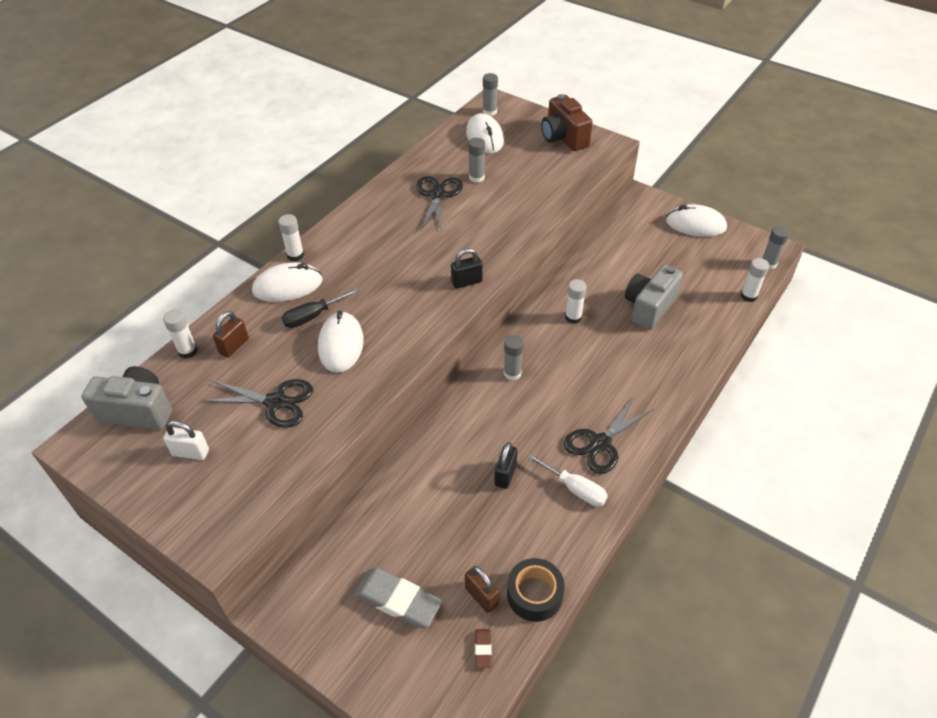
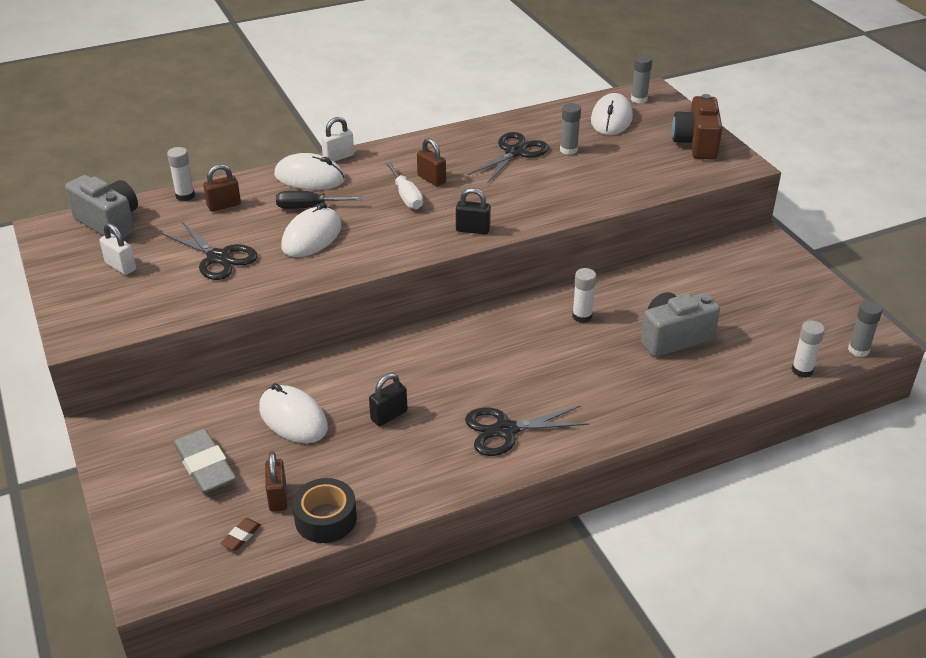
camera: 30 degrees right, 10 degrees down
(295, 255) = (338, 157): white glue stick -> white padlock
(393, 247) = (431, 179): none -> brown padlock
(512, 373) = (474, 338): grey glue stick -> none
(575, 489) = (444, 455): white screwdriver -> white screwdriver (406, 196)
(695, 224) = (804, 284): white mouse -> white mouse (293, 418)

